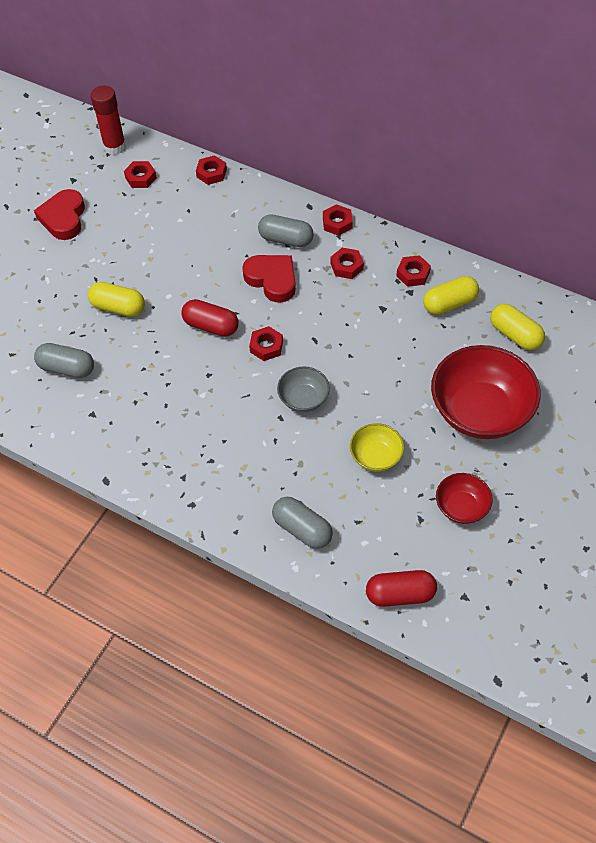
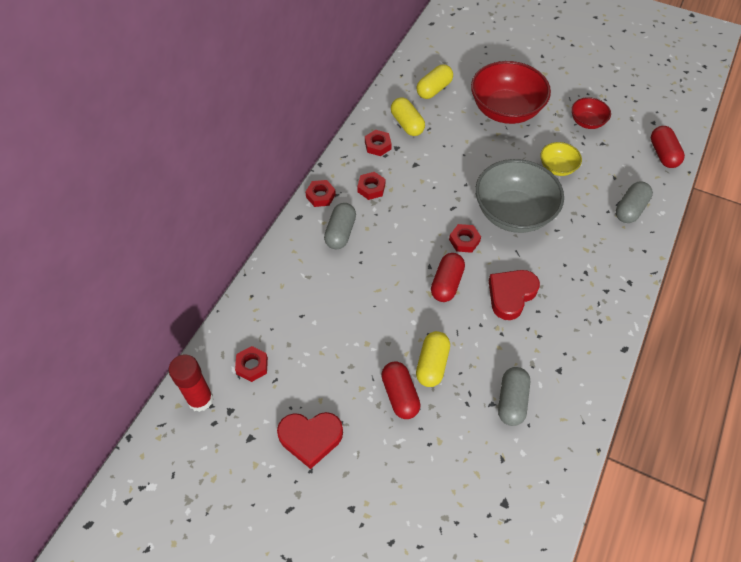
camera: 95 degrees left, 0 degrees up
(91, 281) = (400, 395): none -> red capsule
(211, 173) = (250, 299): red nut -> none
(272, 280) = (389, 240): red heart -> red heart (511, 295)
(303, 399) = (513, 213): grey bowl -> grey bowl, size x2.01

